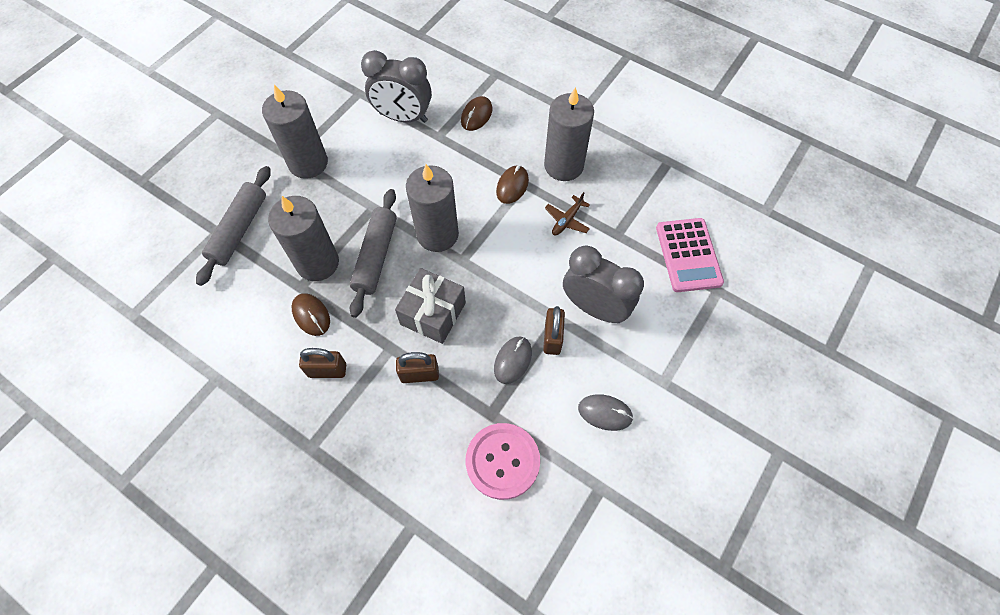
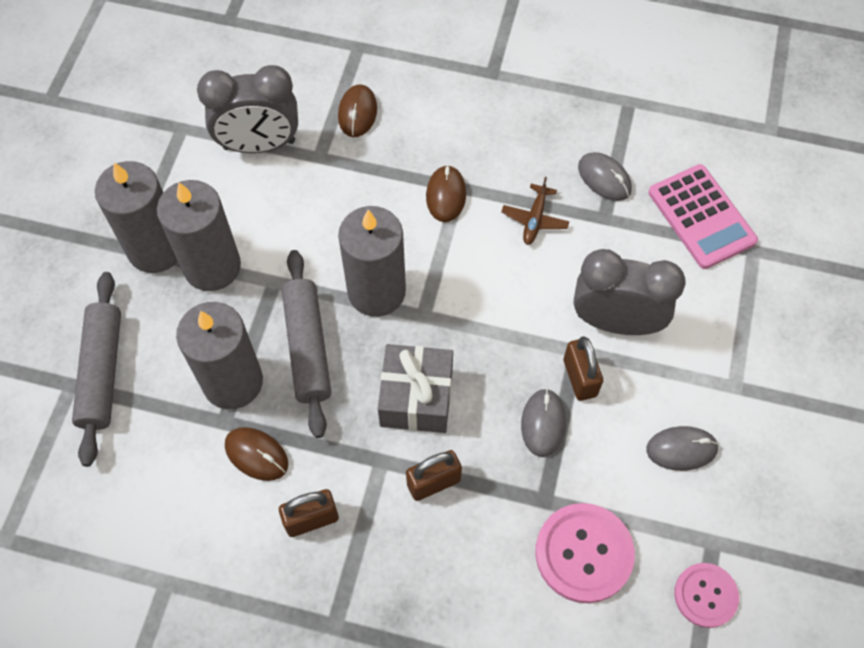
camera: 20 degrees left, 0 degrees up
(563, 165) = (500, 147): grey candle -> grey candle (212, 266)
(578, 524) = (705, 595): none -> pink button
(628, 208) = (604, 178): none -> grey mouse

